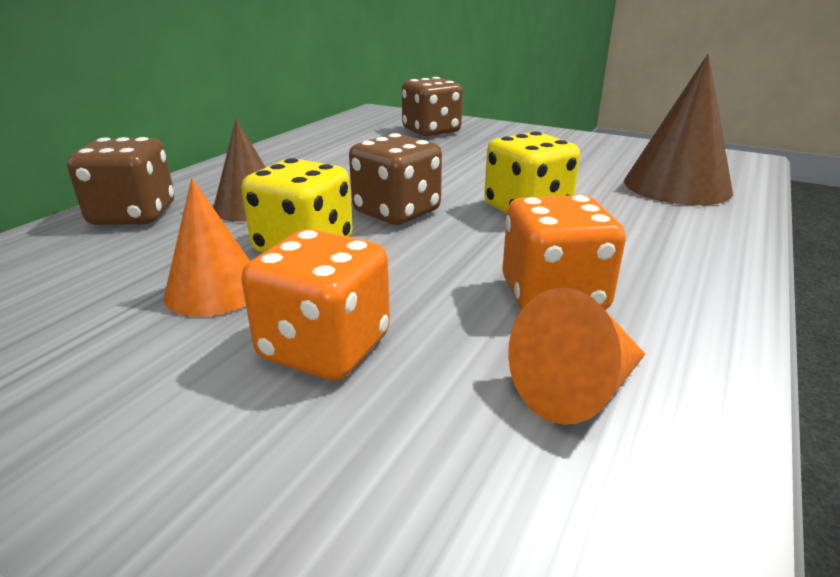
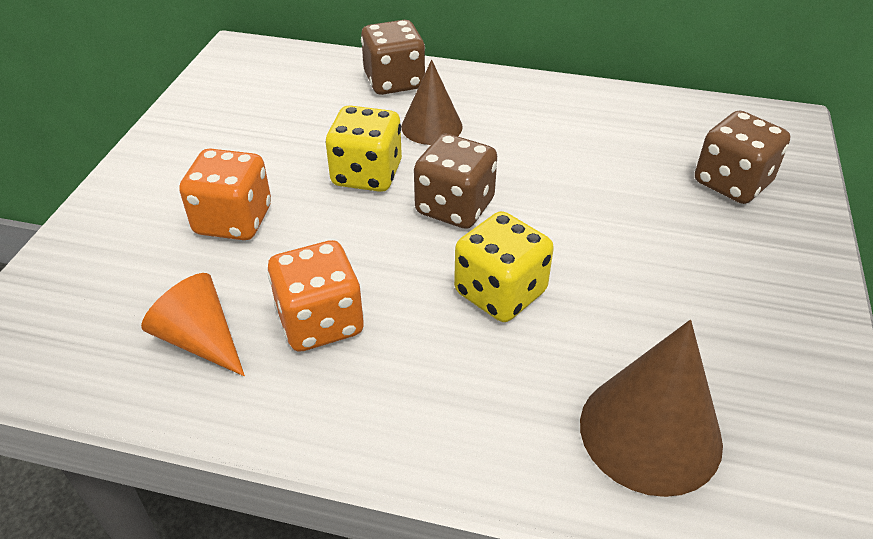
camera: 75 degrees right, 15 degrees up
(215, 290) = (293, 156): orange cone -> none

